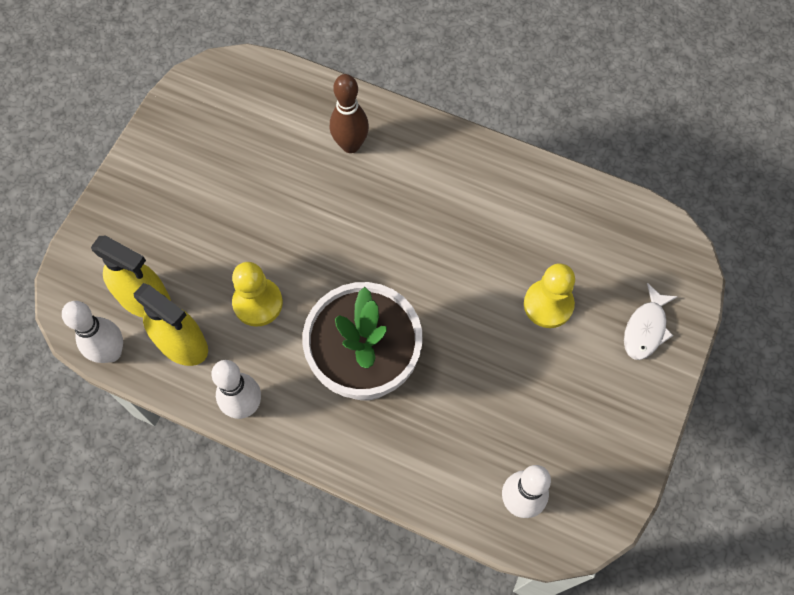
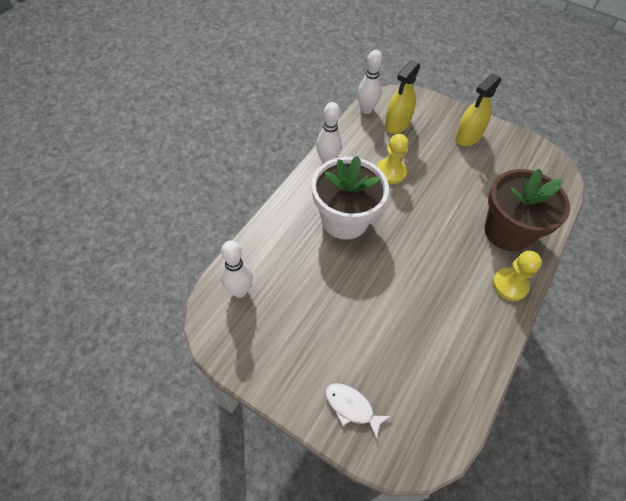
camera: 95 degrees right, 10 degrees down
(182, 343) = (368, 137): yellow spray bottle -> yellow spray bottle (468, 136)
(350, 145) = (507, 231): brown bowling pin -> brown flower pot
(548, 304) = (378, 337): yellow pawn -> yellow pawn (509, 285)

